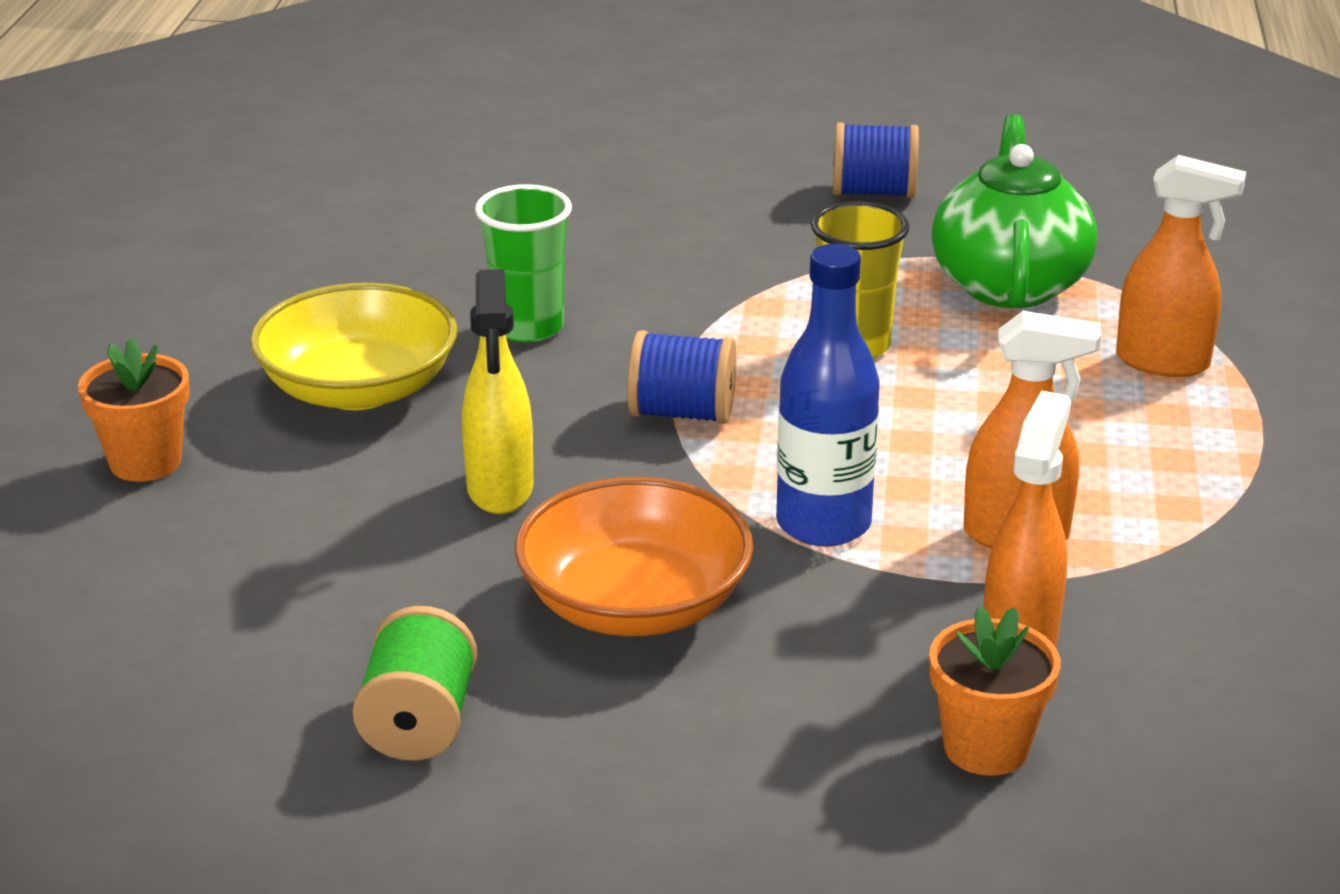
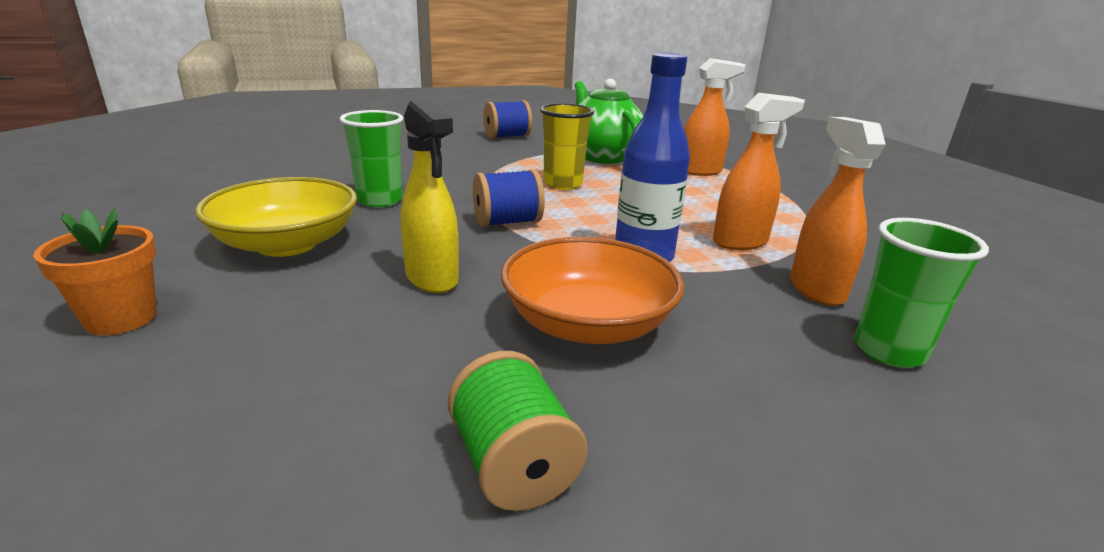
camera: 30 degrees left, 5 degrees down
(986, 747) = (889, 351): orange flower pot -> green cup

